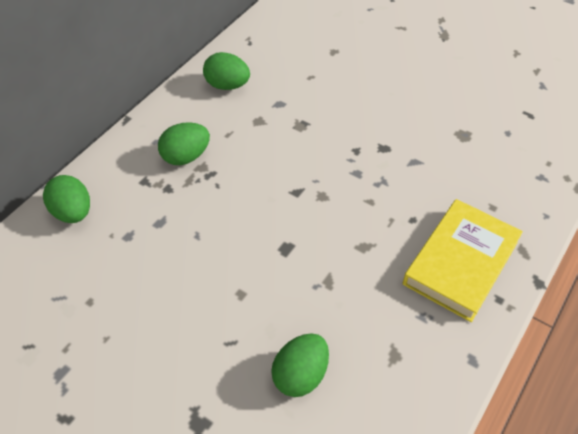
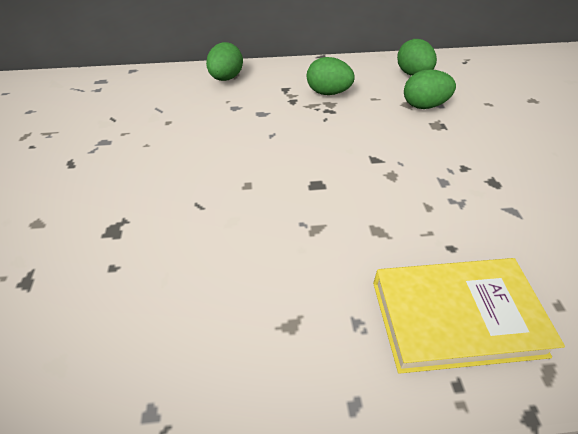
camera: 50 degrees right, 5 degrees down
(300, 375) = (207, 266): green egg -> green egg (424, 105)

